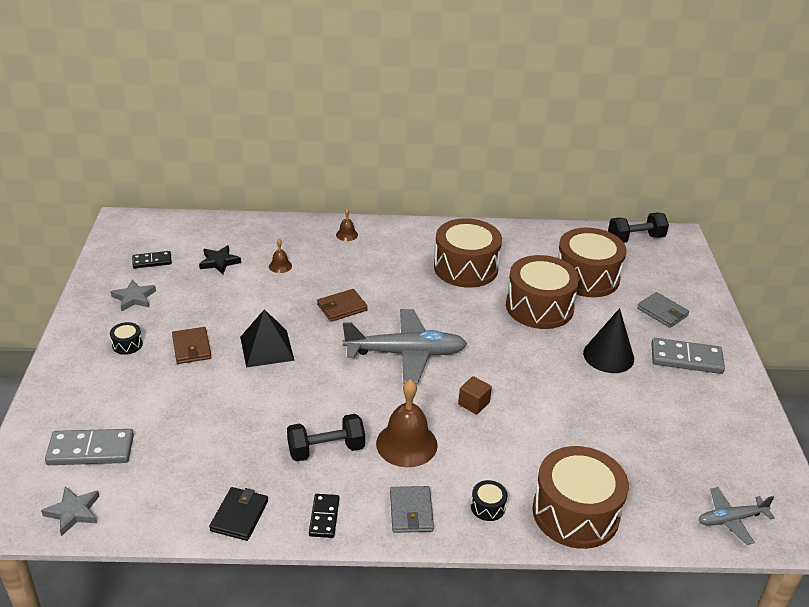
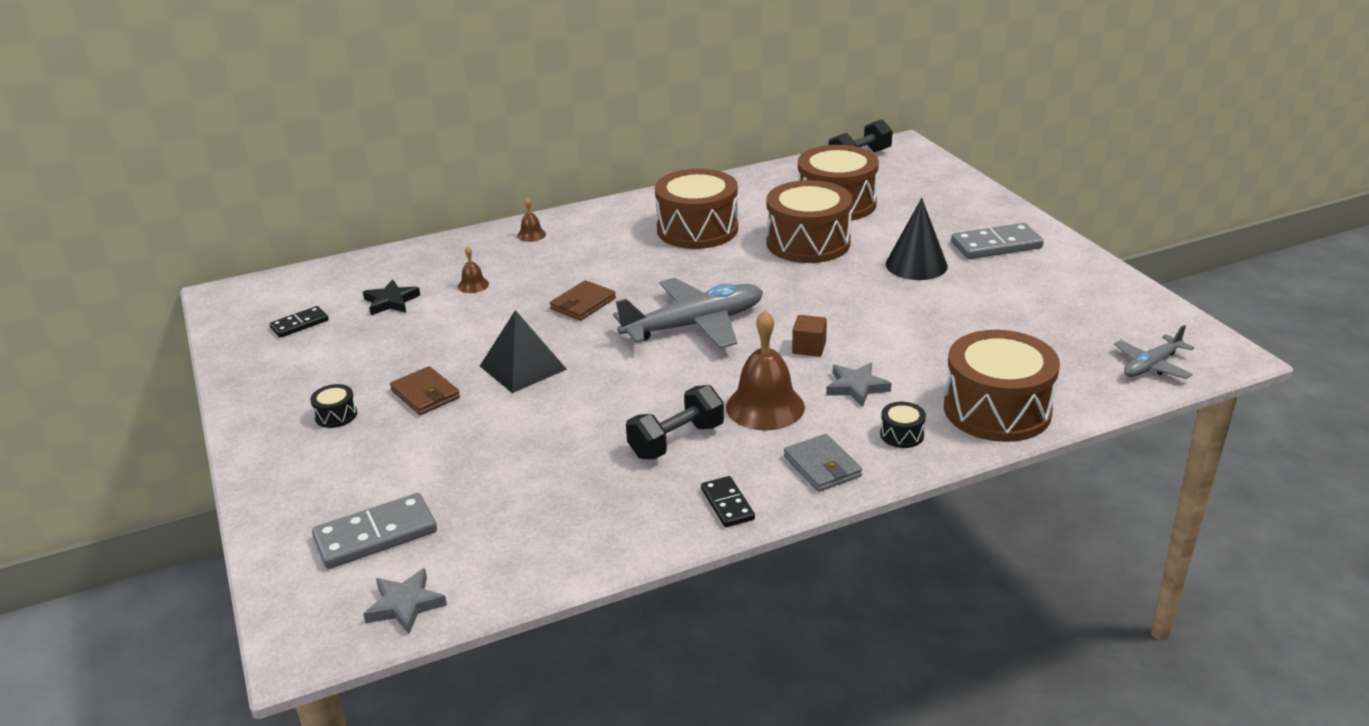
camera: 20 degrees left, 5 degrees down
(134, 298) = (306, 367): grey star -> grey star (856, 387)
(239, 516) = (624, 537): black wallet -> none
(662, 312) = (939, 213): grey wallet -> none

